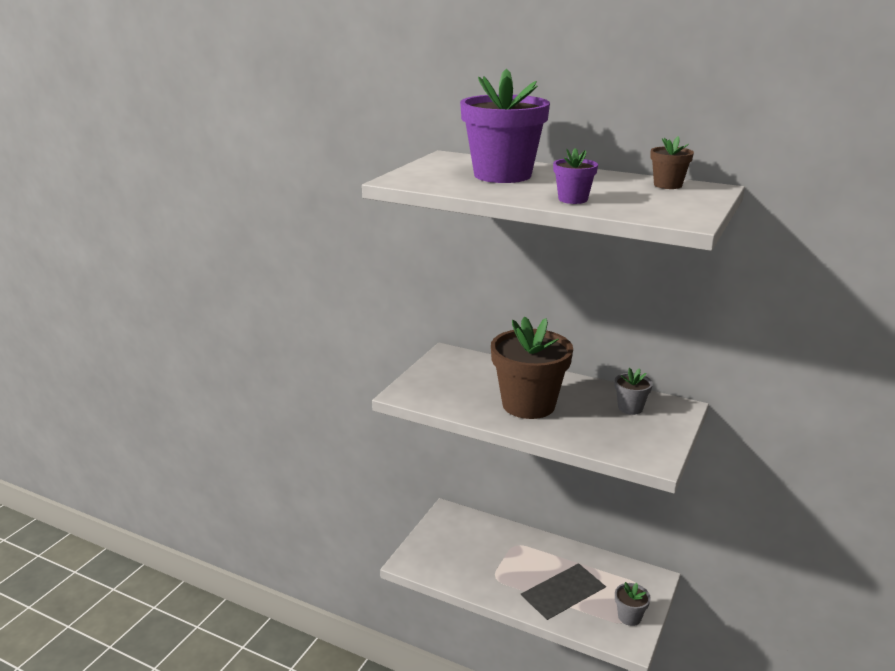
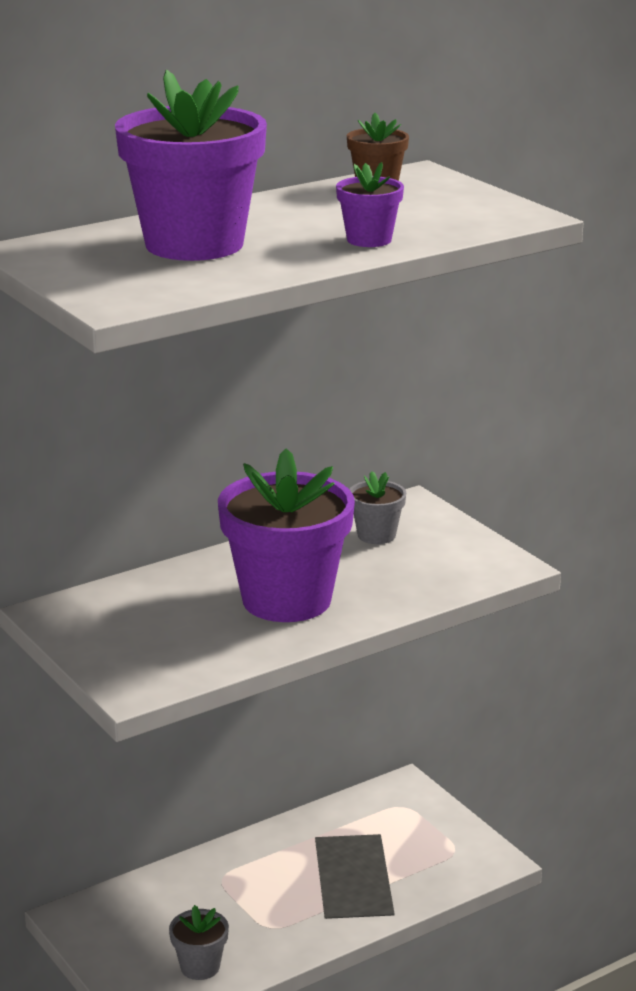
camera: 60 degrees left, 0 degrees up
(528, 405) = (286, 600): brown flower pot -> purple flower pot
(629, 617) = (450, 841): grey flower pot -> grey flower pot (200, 967)

